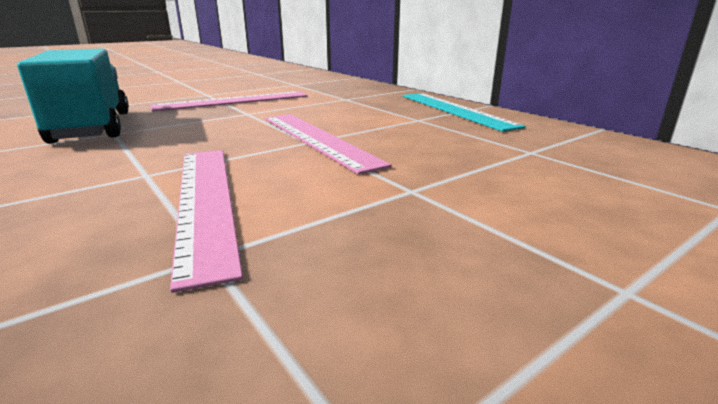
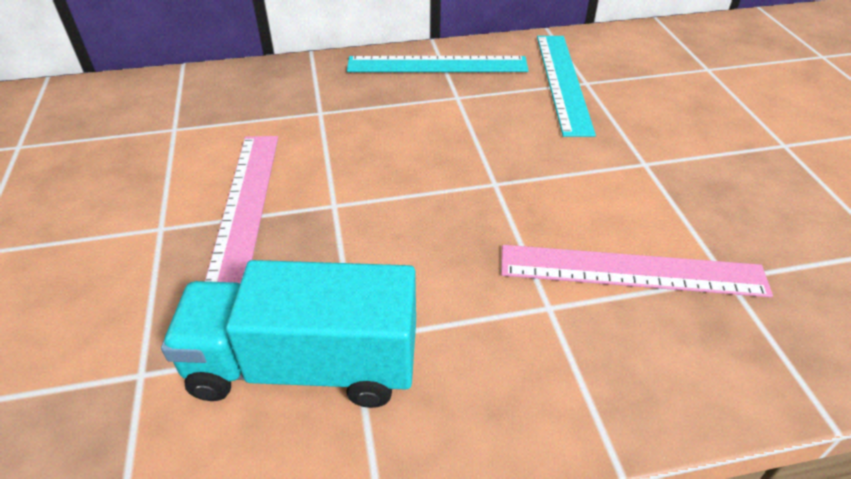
camera: 65 degrees left, 20 degrees up
(317, 139) = (491, 175): pink ruler -> none
(511, 143) = (563, 82): none -> turquoise ruler

